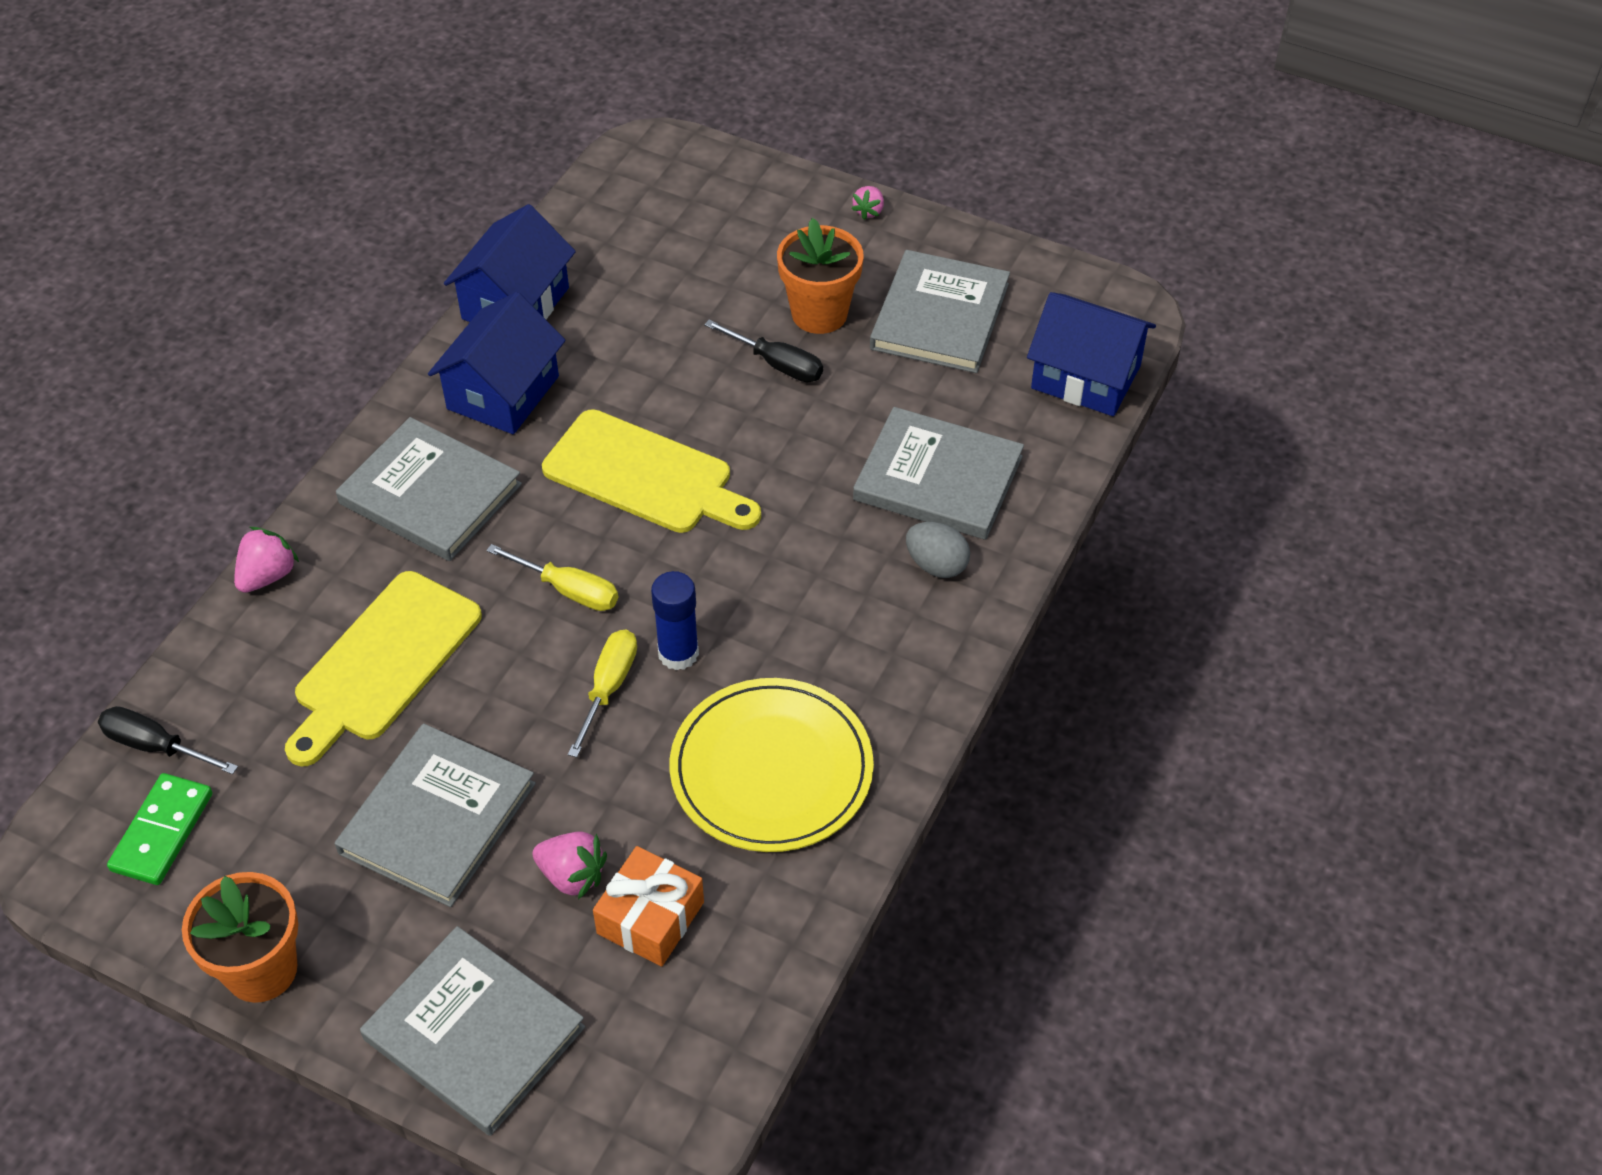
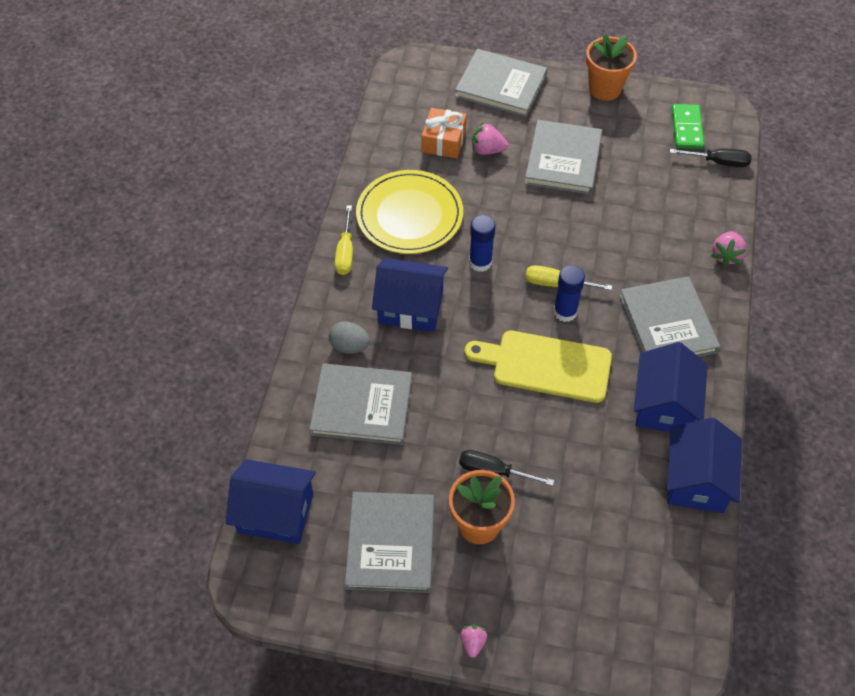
camera: 165 degrees right, 5 degrees up
(383, 663) = (633, 224): yellow cutting board -> none
(430, 494) = (667, 324): grey book -> grey book turned 60 degrees clockwise
(577, 544) = (565, 312): none -> blue glue stick
(609, 687) = (509, 237): yellow screwdriver -> yellow screwdriver (345, 253)
(821, 604) = (410, 307): none -> blue house

